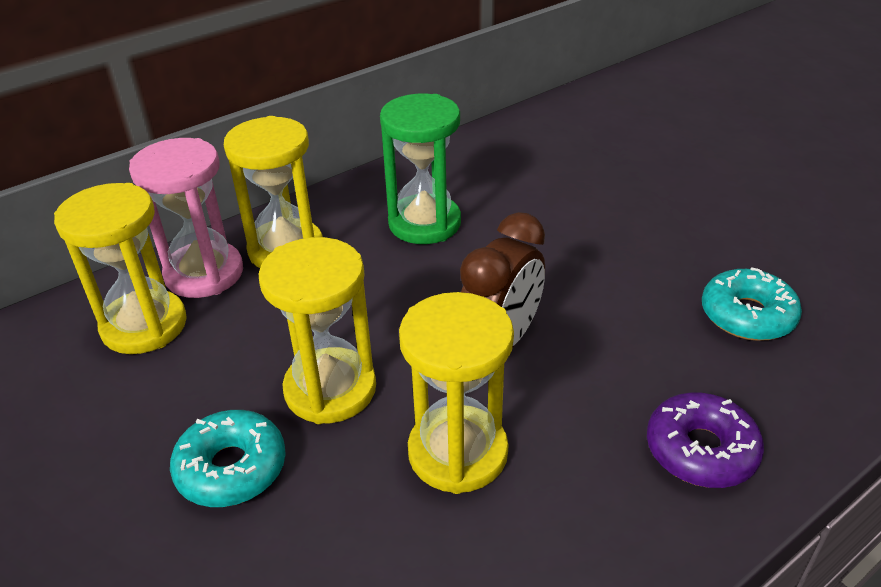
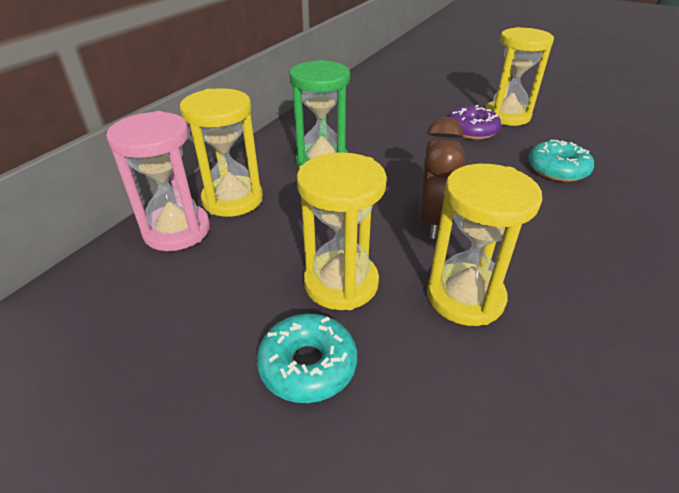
camera: 25 degrees left, 0 degrees up
(144, 326) = (150, 281): yellow hourglass -> yellow hourglass (507, 116)
(701, 450) = (603, 249): purple donut -> purple donut (471, 130)

